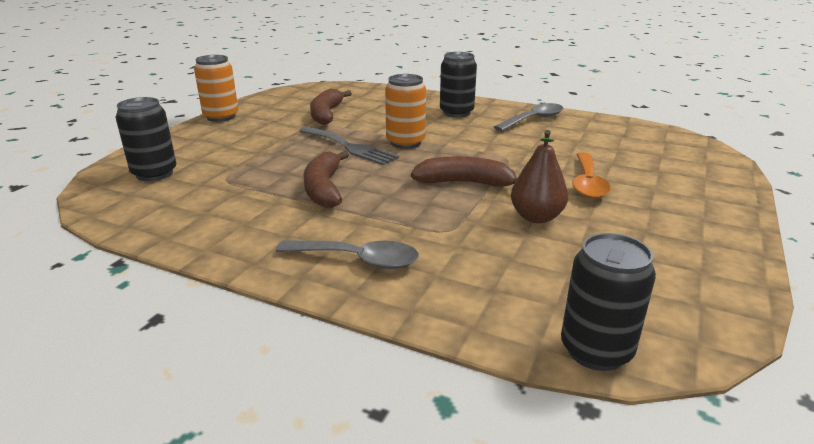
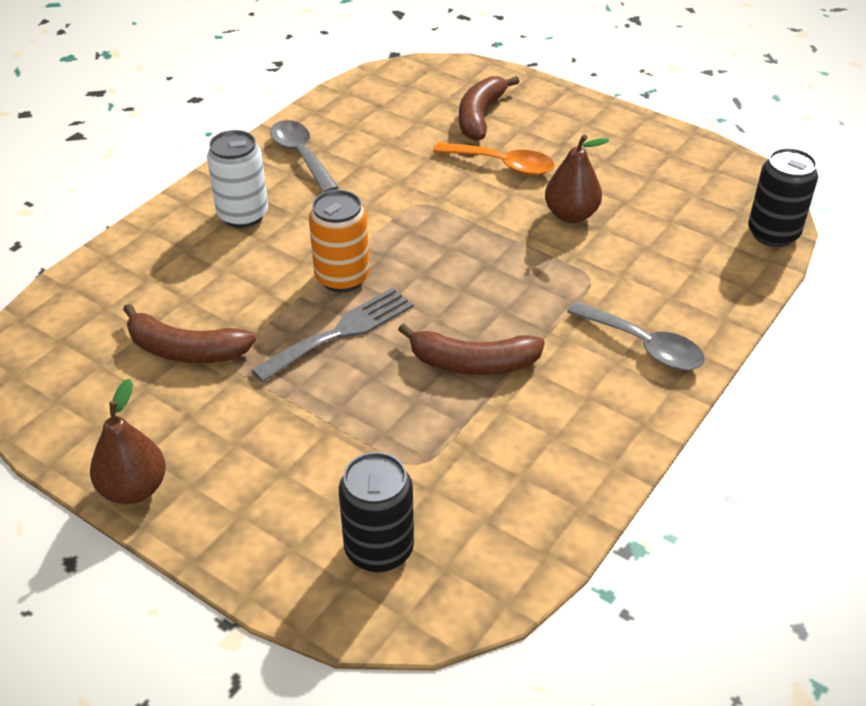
camera: 80 degrees left, 15 degrees up
(221, 117) = (134, 489): orange can -> brown pear
(357, 260) = (643, 345): grey spoon -> grey spoon turned 105 degrees clockwise
(456, 113) = (243, 215): black can -> white can
(465, 183) = (482, 247): brown banana -> brown banana (480, 116)

